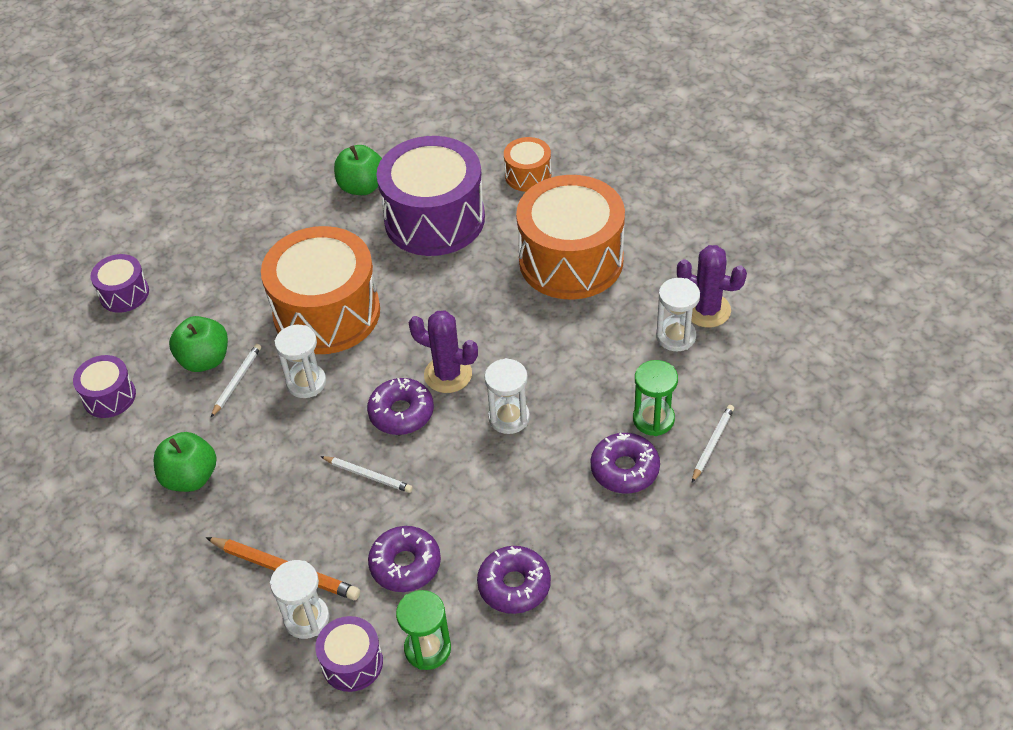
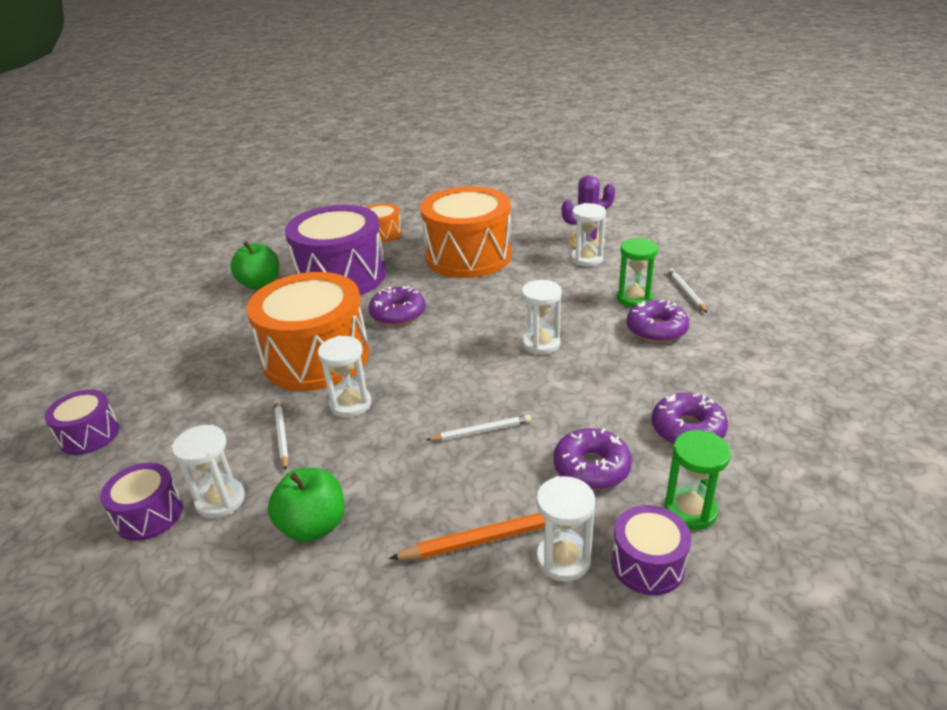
camera: 40 degrees left, 15 degrees down
(156, 414) = (220, 500): none -> white hourglass
(205, 360) = (231, 437): green apple -> none
(401, 413) = (456, 381): purple donut -> purple donut (398, 314)
(448, 374) = (463, 344): purple cactus -> none

